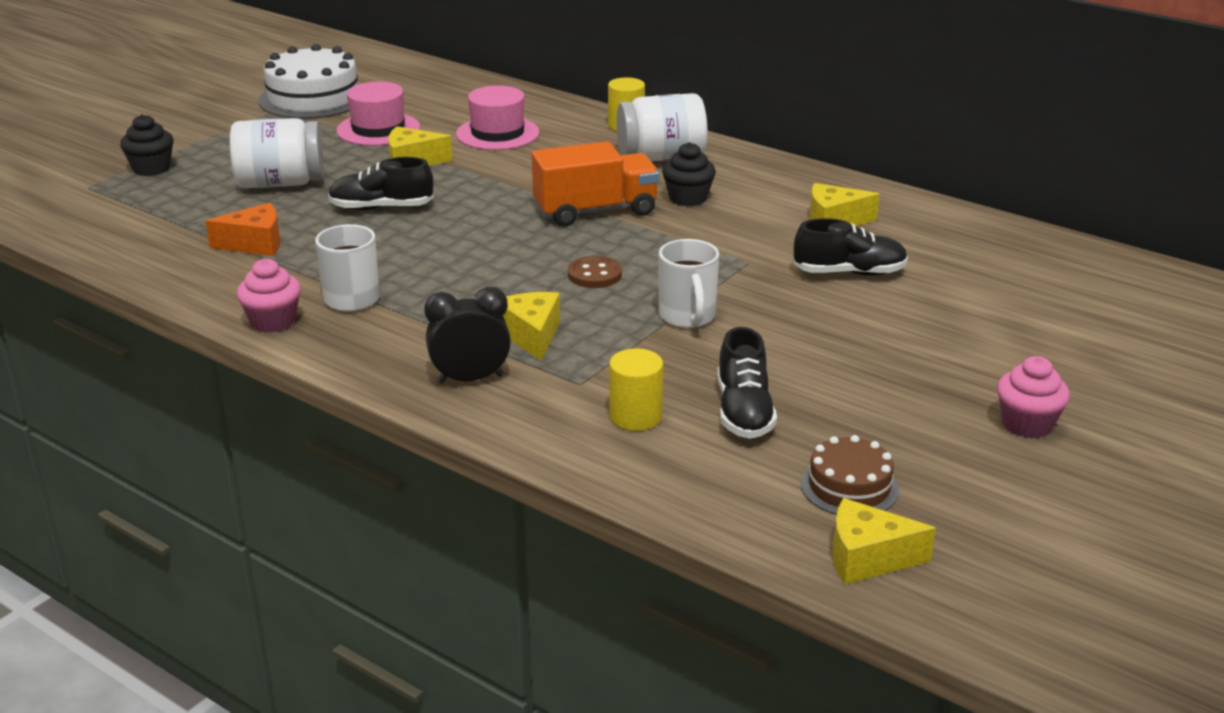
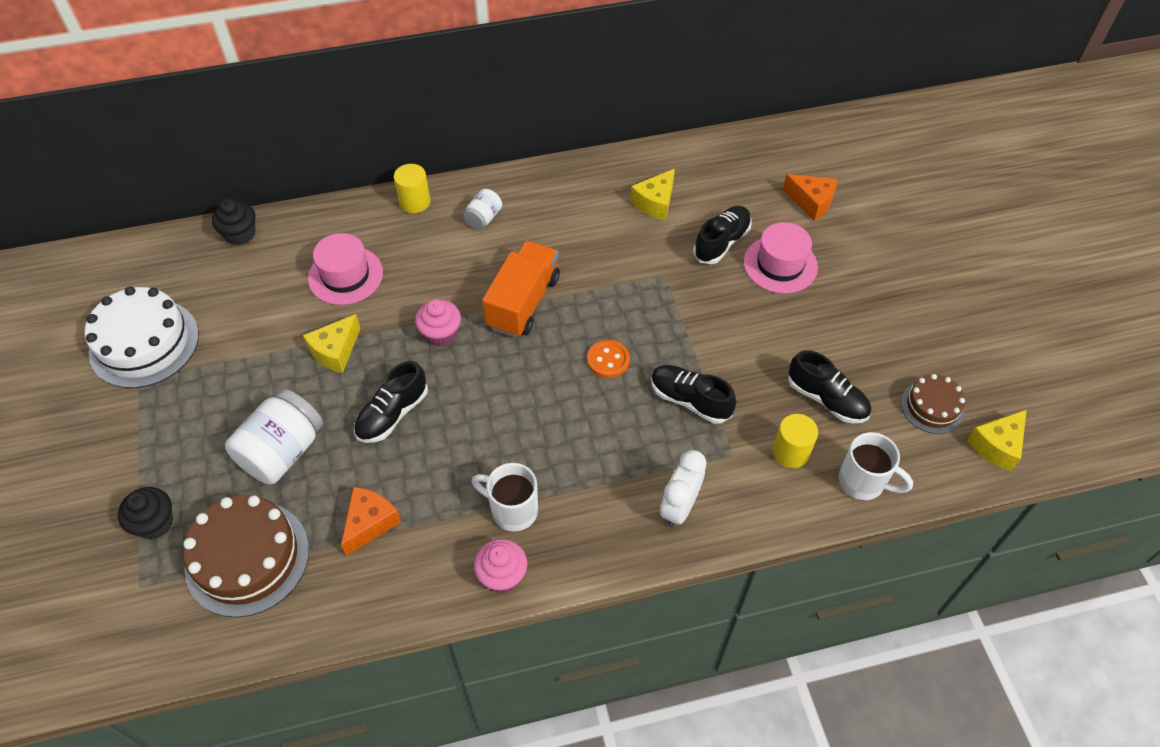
camera: 50 degrees left, 25 degrees up
(160, 212) = (247, 558): none -> brown cake
(378, 129) = (255, 338): pink hat -> pink hat (780, 264)
(470, 379) = (679, 507): black clock -> white clock
(531, 335) = (654, 442): yellow cheese -> none
(594, 274) = (608, 360): brown button -> orange button
(613, 334) = (690, 400): none -> black shoe
(661, 158) = (483, 218): white jar -> white jar, size x0.51
(687, 317) = (702, 351): white mug -> white mug (863, 482)
(688, 198) = (555, 246): black cupcake -> black cupcake (240, 234)
(1007, 299) = (811, 202): none -> orange cheese
(1027, 424) = (933, 292): pink cupcake -> pink cupcake (441, 334)

